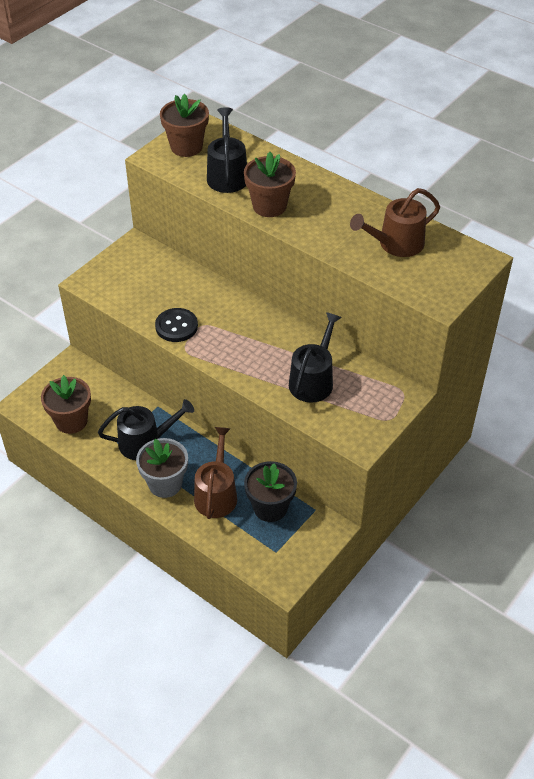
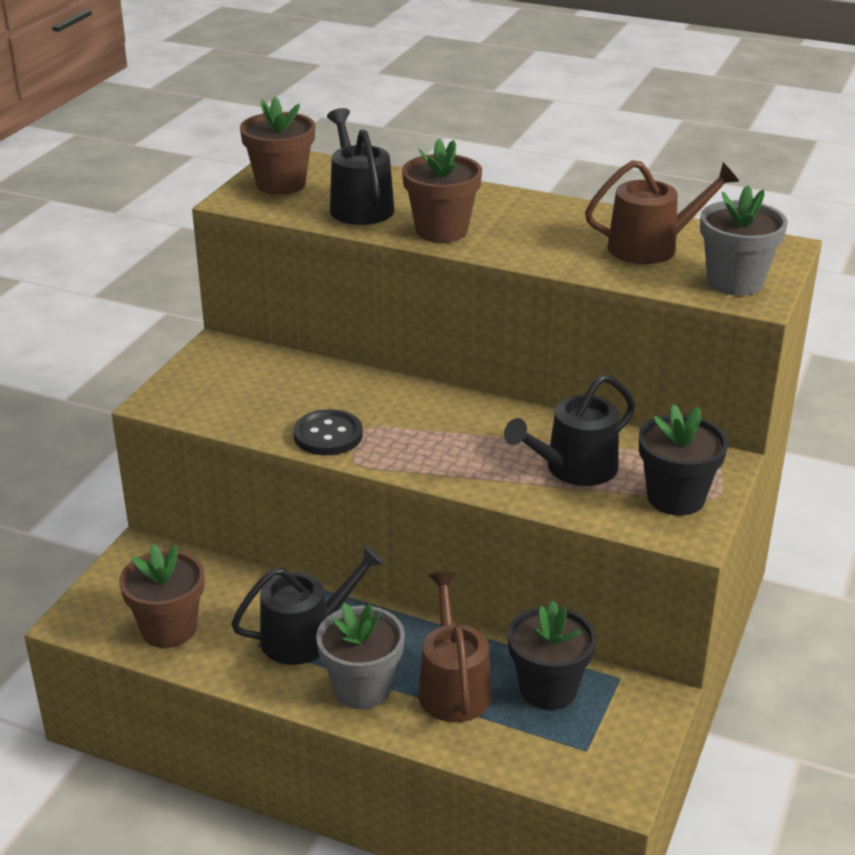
camera: 15 degrees left, 15 degrees down
(313, 380) = (574, 468): black watering can -> black watering can turned 135 degrees counterclockwise
(364, 415) = (676, 498): none -> black flower pot
(396, 244) = (651, 247): brown watering can -> brown watering can turned 150 degrees counterclockwise
(434, 284) = (735, 282): none -> grey flower pot

